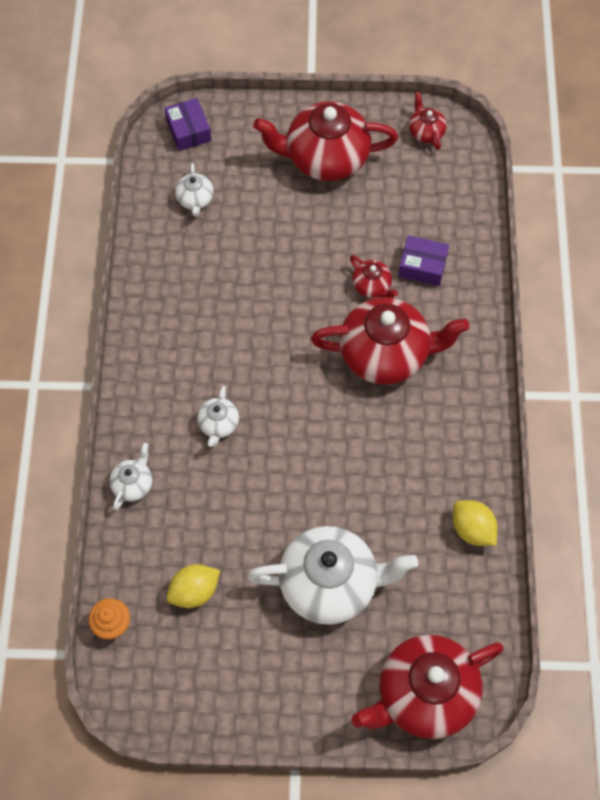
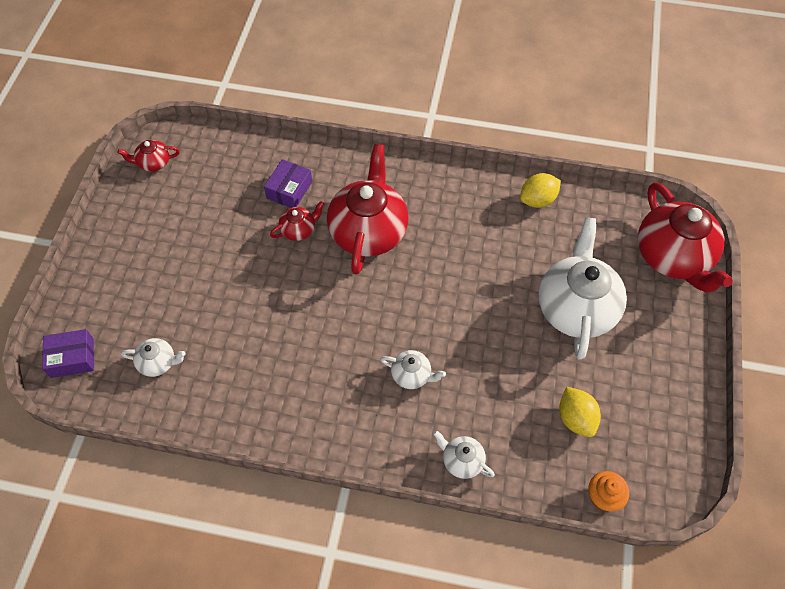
camera: 80 degrees left, 5 degrees down
(325, 158) = (151, 243): red teapot -> none

